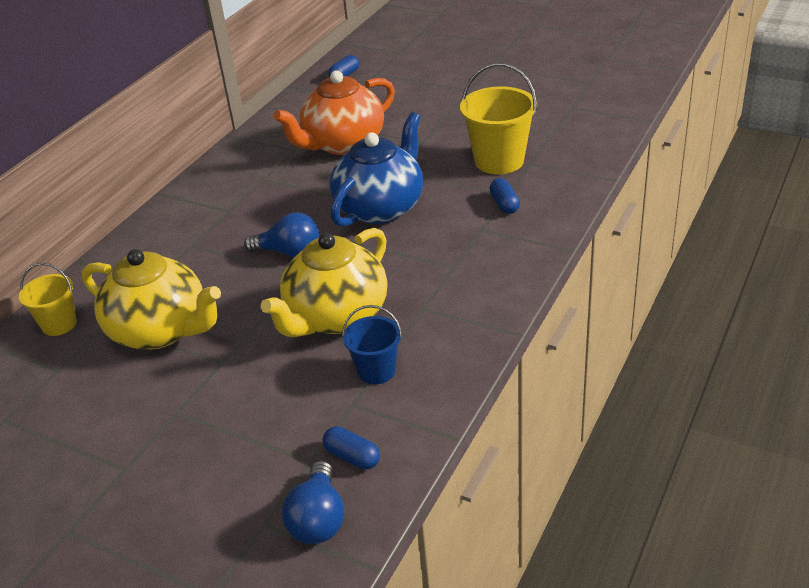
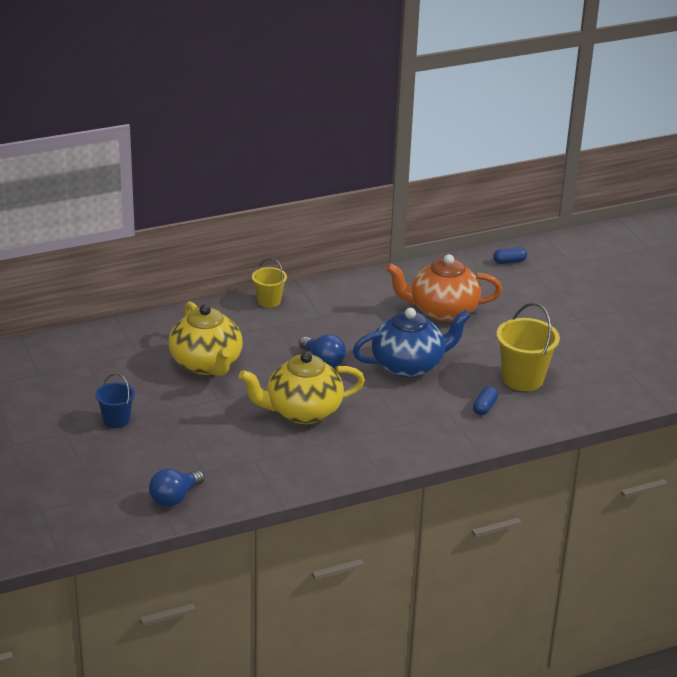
camera: 35 degrees right, 5 degrees down
(59, 324) = (161, 330): yellow bucket -> yellow bucket (269, 301)
(352, 457) = (223, 482): blue capsule -> none
(376, 371) = (286, 451): blue bucket -> blue bucket (116, 420)

